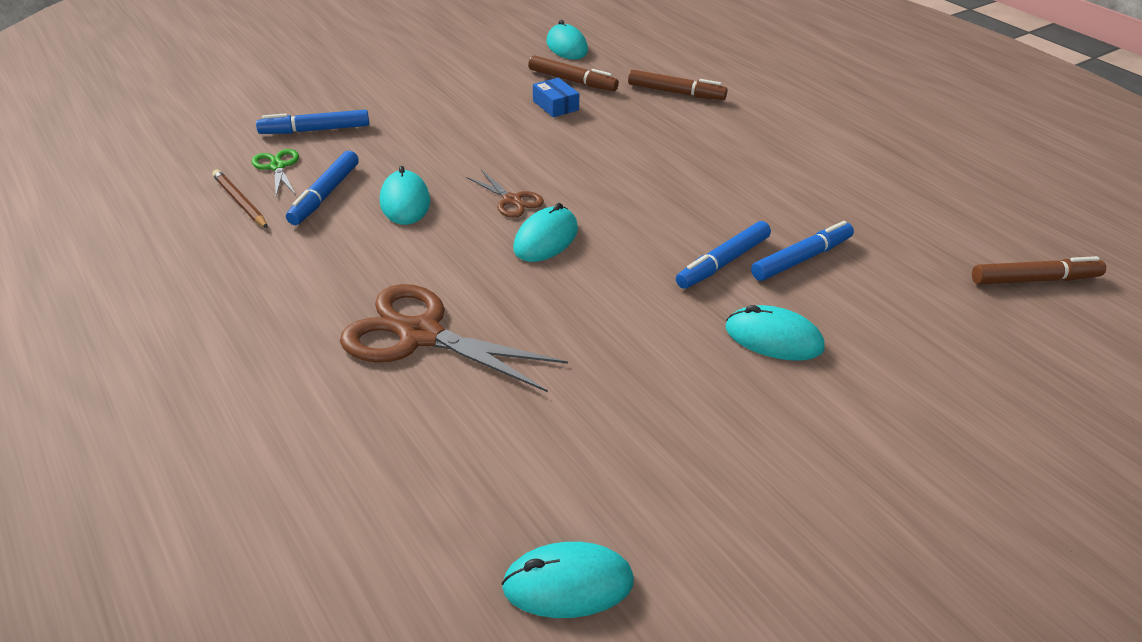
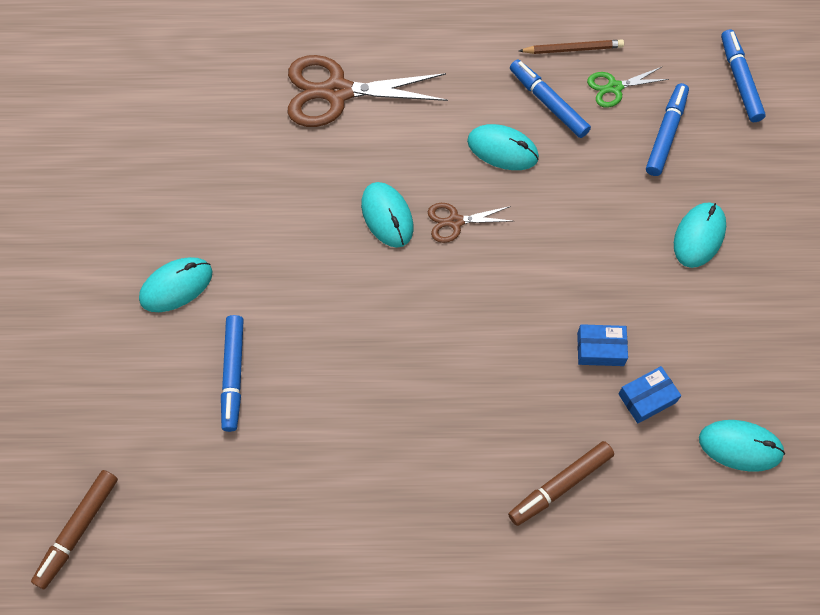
camera: 125 degrees right, 25 degrees up
(277, 167) = (614, 87): green scissors -> green scissors turned 150 degrees clockwise
(420, 335) = (337, 92): brown scissors -> brown scissors turned 150 degrees counterclockwise
(568, 584) = (111, 72): turquoise mouse -> turquoise mouse (699, 236)
(572, 81) = (647, 398): brown marker -> blue box
(723, 262) = (271, 315): blue marker -> blue marker (740, 80)

